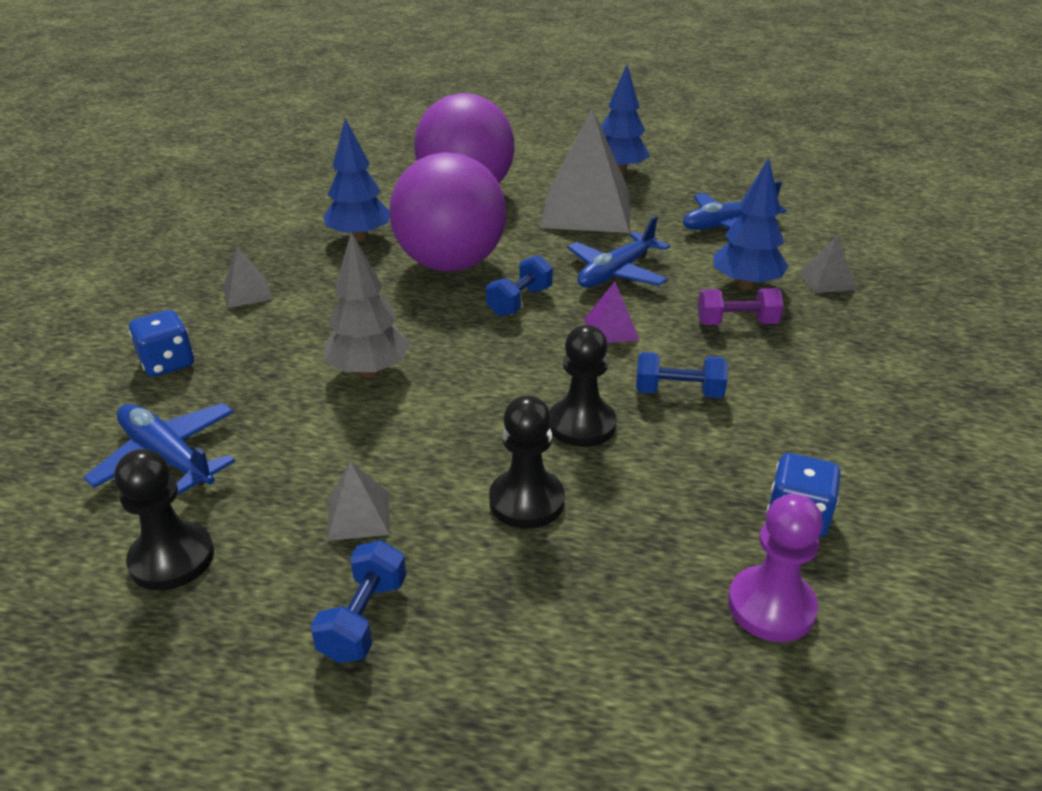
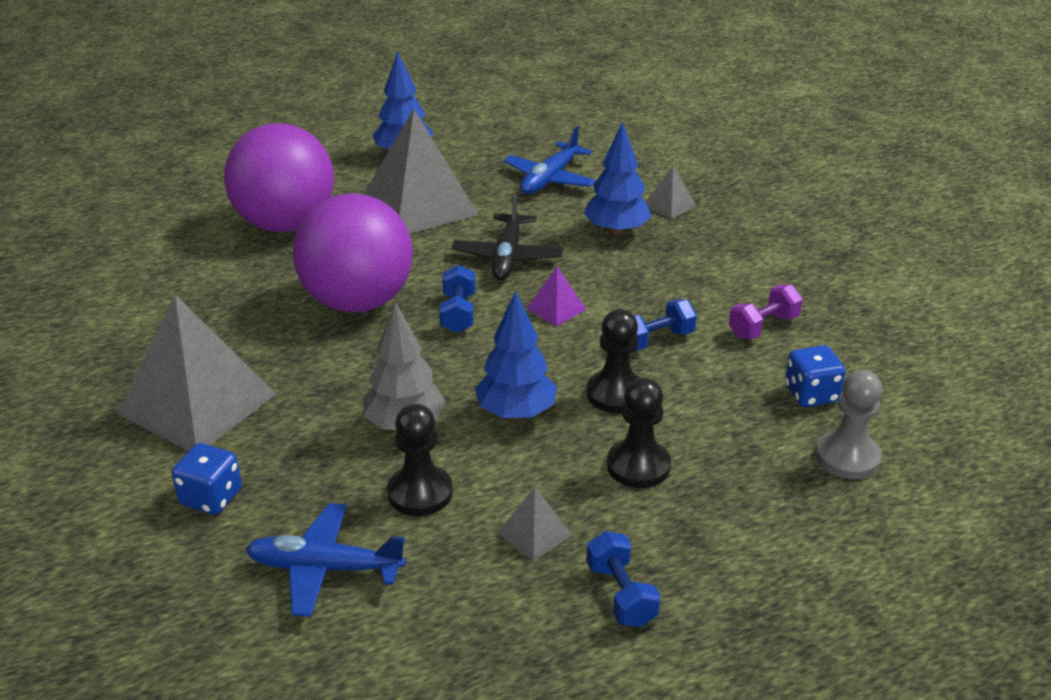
camera: 35 degrees left, 0 degrees up
(172, 558) = (434, 633): black pawn -> black pawn (420, 493)
(247, 293) = (197, 404): grey pyramid -> grey pyramid, size x2.34
(359, 237) = (237, 307): blue tree -> blue tree (516, 413)
(616, 273) = (507, 257): blue plane -> black plane
(736, 323) = (641, 266): purple dumbbell -> purple dumbbell (763, 326)
(771, 606) = (847, 457): purple pawn -> grey pawn

